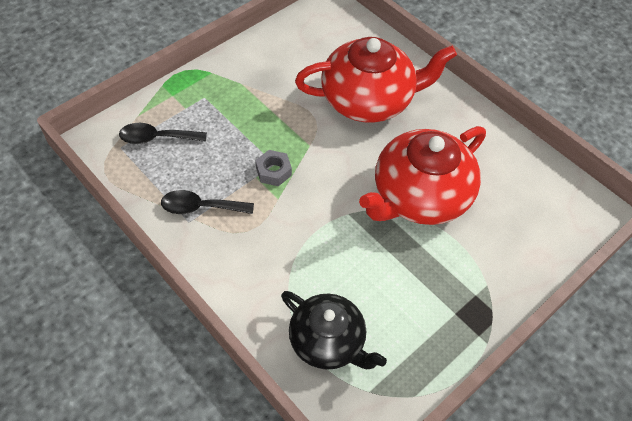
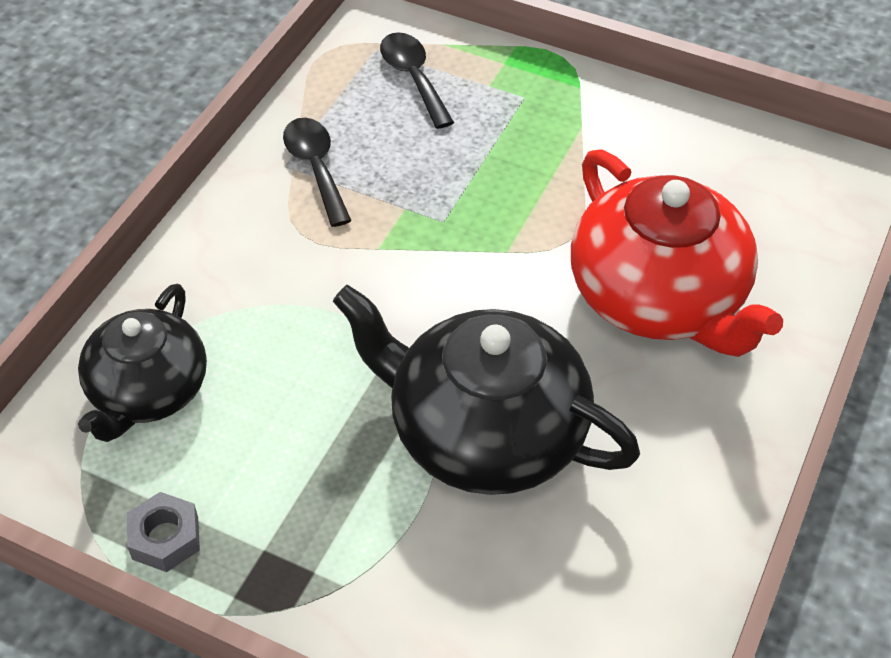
camera: 70 degrees right, 5 degrees down
(273, 171) = (427, 225): grey nut -> grey nut (165, 538)
(419, 196) = (484, 432): red teapot -> black teapot

